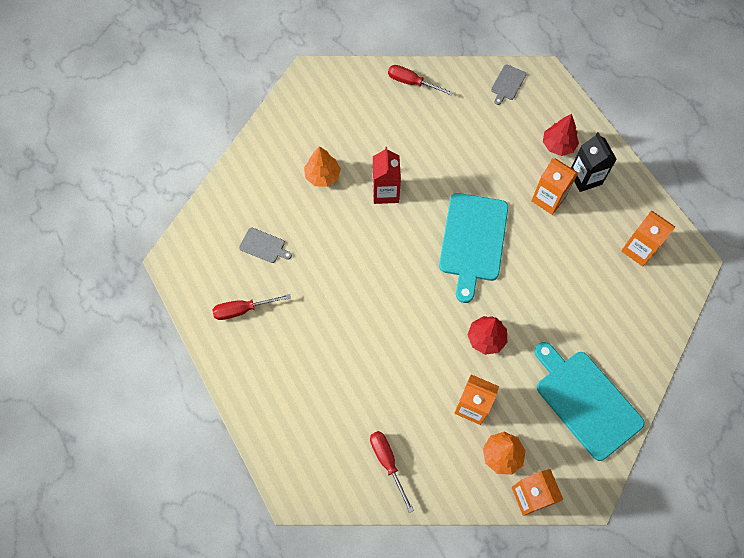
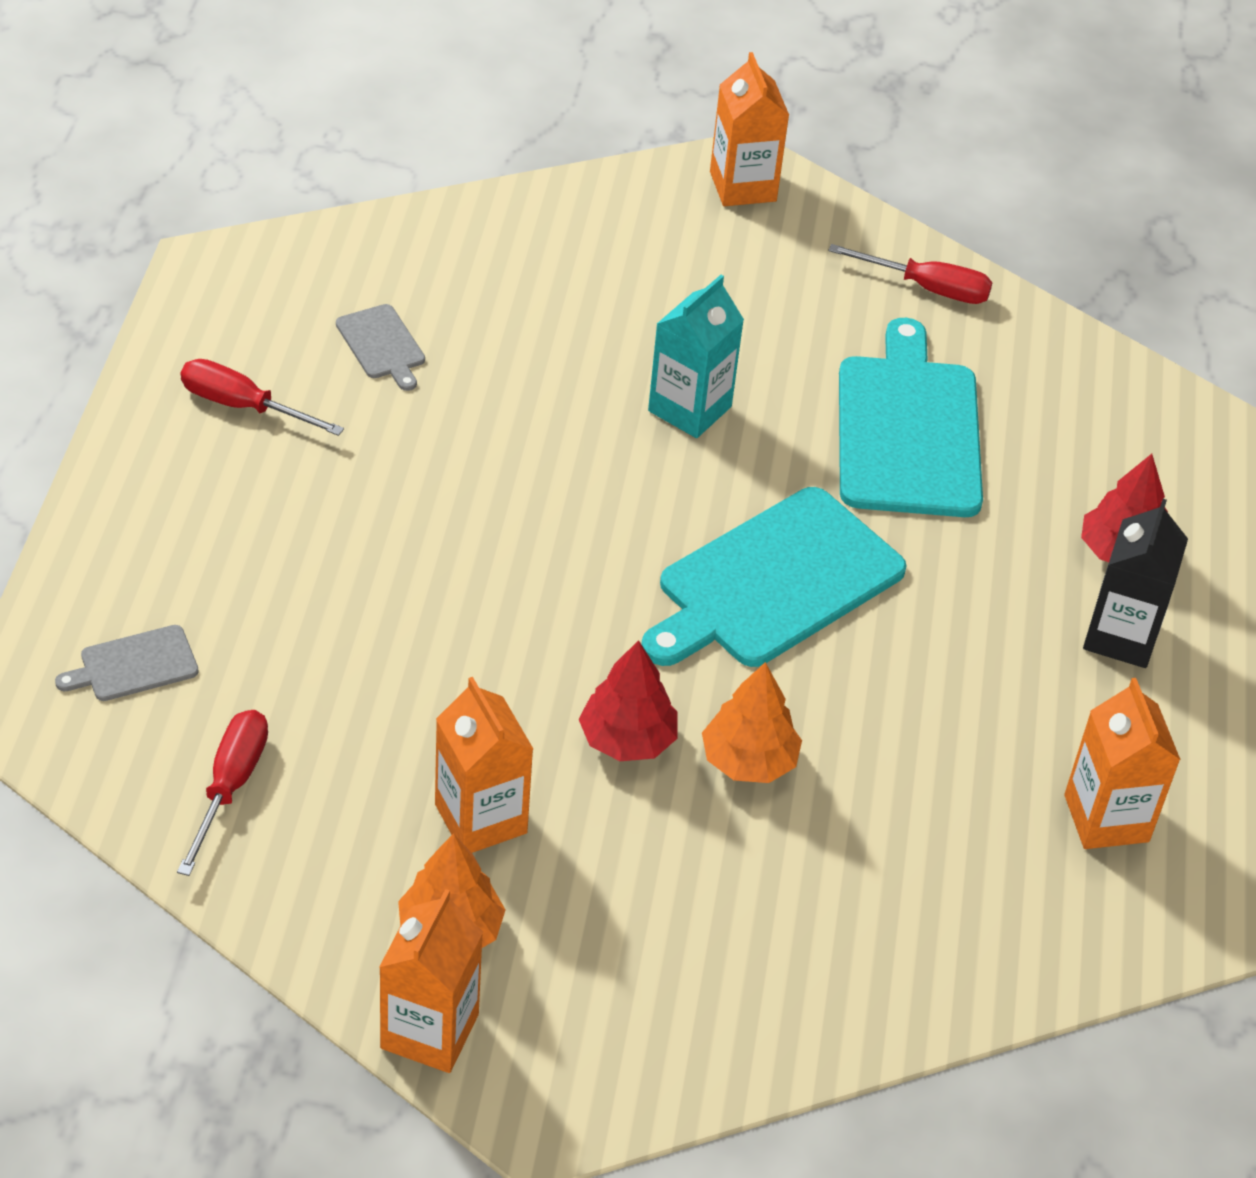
camera: 35 degrees right, 20 degrees down
(322, 176) = (601, 316): orange tree -> orange tree (748, 761)
(385, 192) = (689, 409): red carton -> turquoise carton
(412, 83) = (927, 288): red screwdriver -> red screwdriver turned 135 degrees clockwise
(507, 83) = (1122, 400): grey cutting board -> grey cutting board (134, 665)
(548, 199) = (1002, 619): orange carton -> orange carton (743, 186)
(586, 401) = (713, 971): turquoise cutting board -> turquoise cutting board (908, 430)

